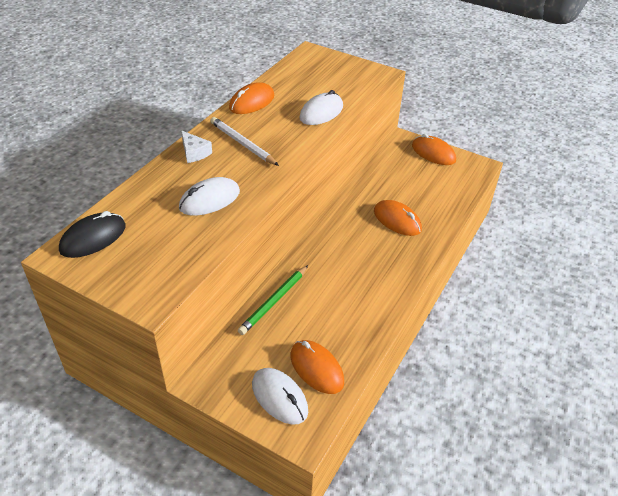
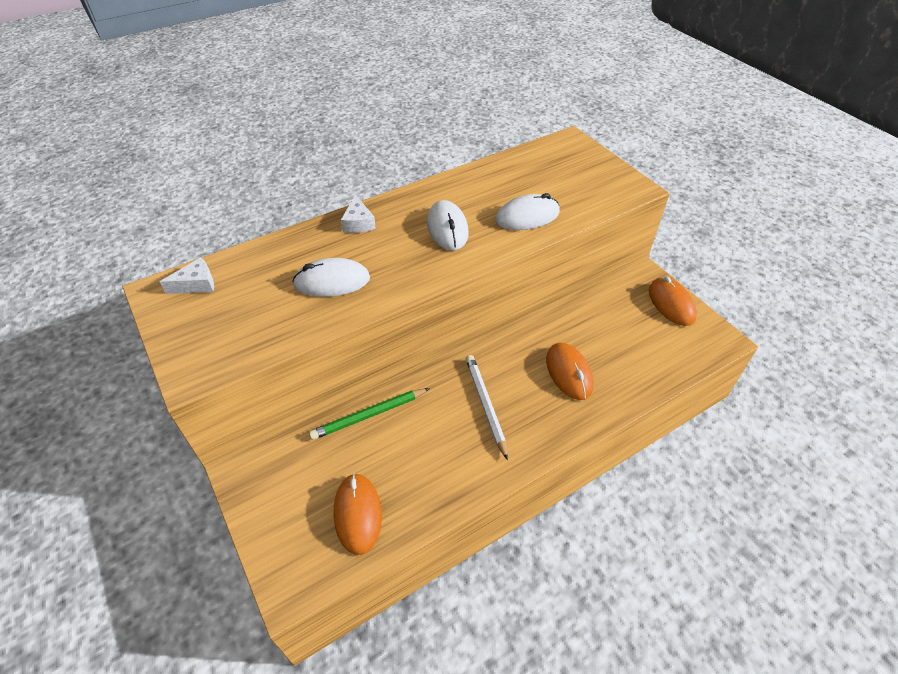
camera: 30 degrees right, 5 degrees up
(93, 238) = (196, 284): black mouse -> white cheese
(242, 143) = (414, 228): white pencil -> white pencil (485, 405)
(252, 102) = (460, 182): orange mouse -> none
(279, 397) = (298, 529): white mouse -> white mouse (447, 228)

